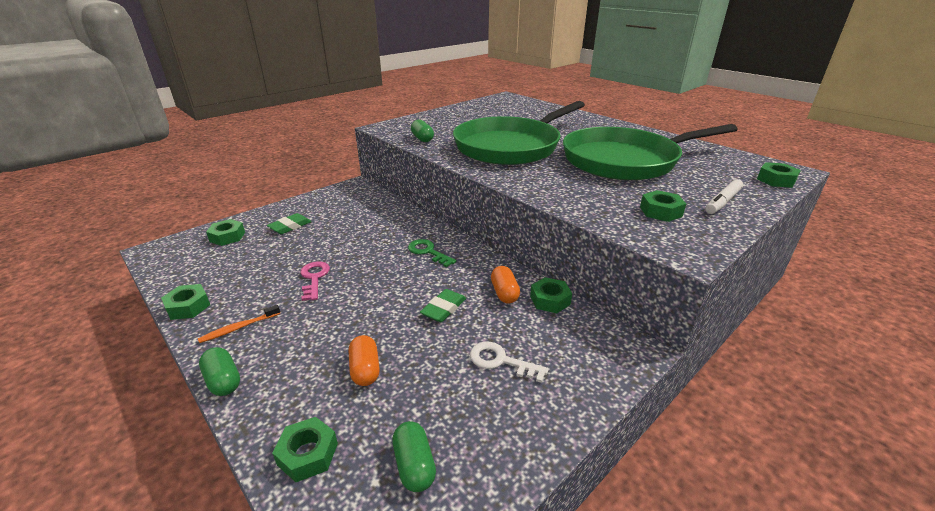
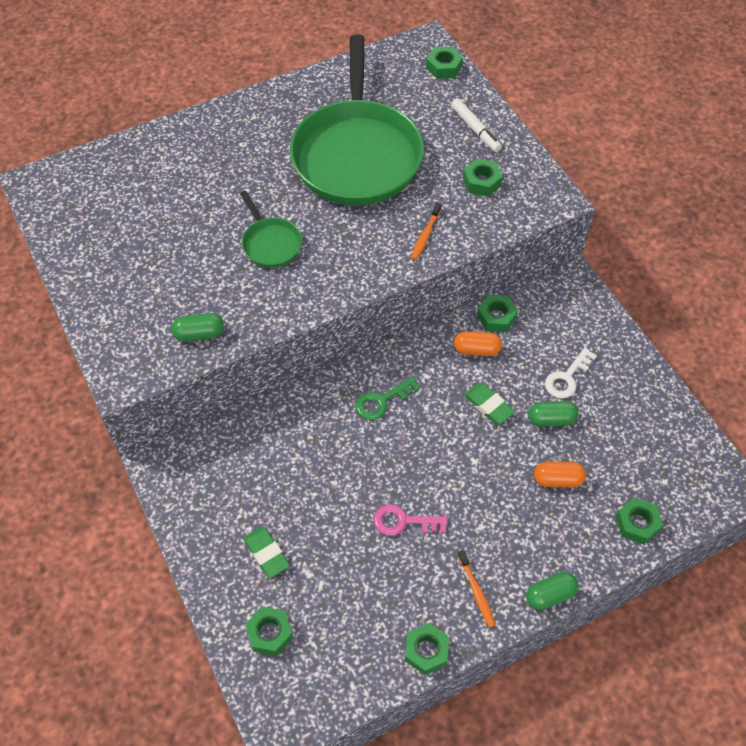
camera: 75 degrees left, 25 degrees up
(414, 465) = (655, 455): green capsule -> green capsule (551, 419)
(511, 146) = (270, 243): green pan -> green pan, size x0.43
(568, 194) = (425, 235): none -> orange toothbrush

